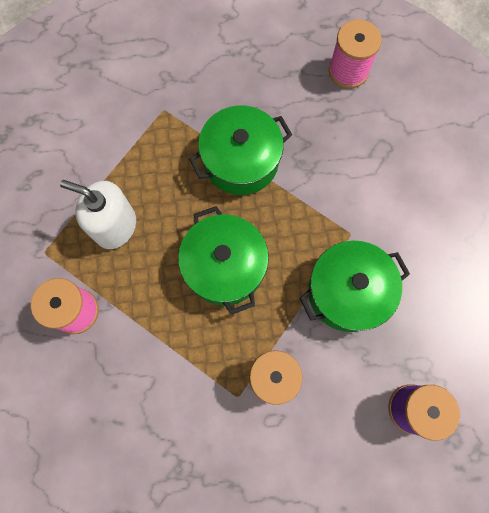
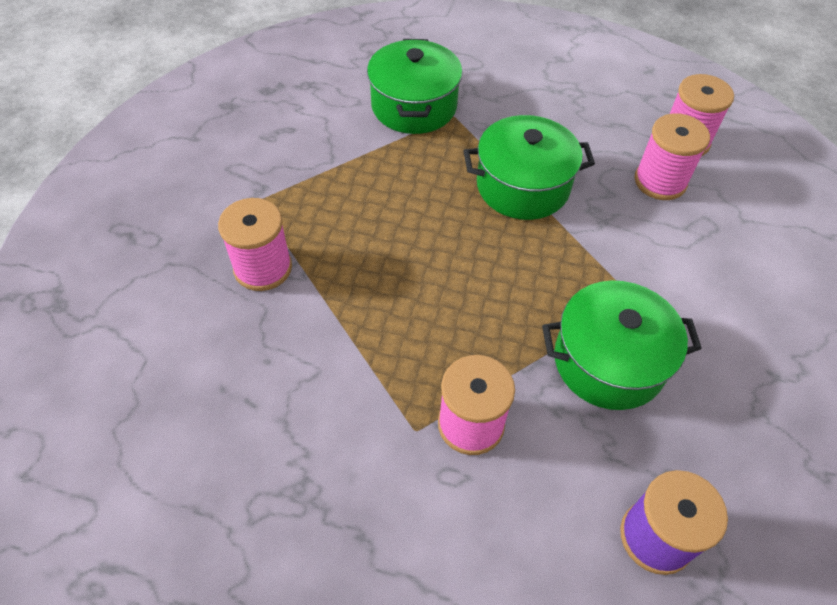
camera: 20 degrees right, 20 degrees down
(115, 226) = (349, 202): white soap dispenser -> none
(225, 266) = (460, 282): green pot -> green pot (414, 106)
(340, 118) = (660, 181): none -> pink spool

